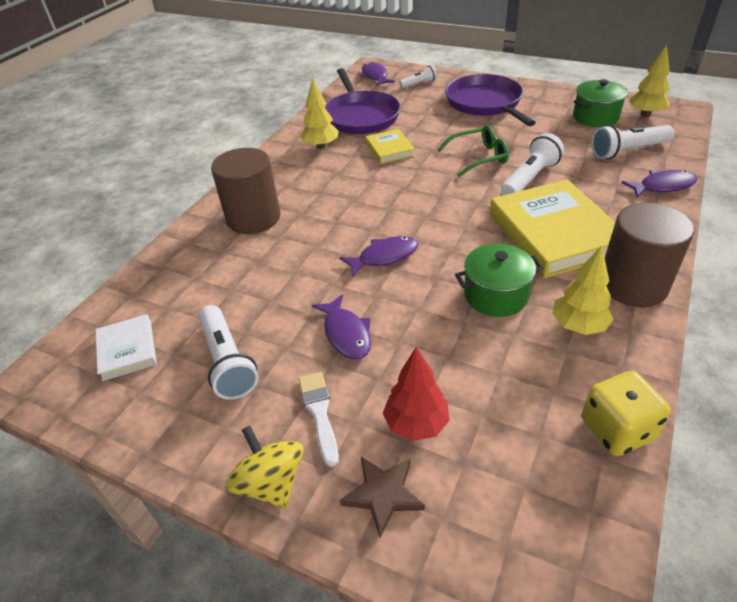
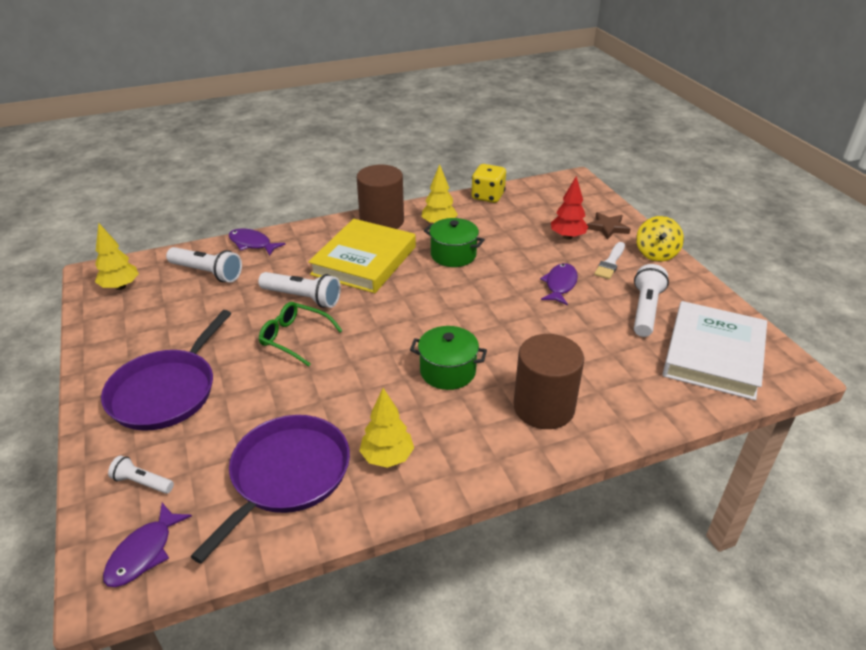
camera: 140 degrees left, 5 degrees down
(127, 350) = (713, 355): white book -> white book, size x2.00
(384, 257) = (482, 310): purple fish -> none
(390, 149) = (338, 400): yellow book -> none
(529, 178) = (302, 298): white flashlight -> white flashlight turned 150 degrees counterclockwise
(595, 117) = (148, 309): green pot -> green pot (448, 371)

